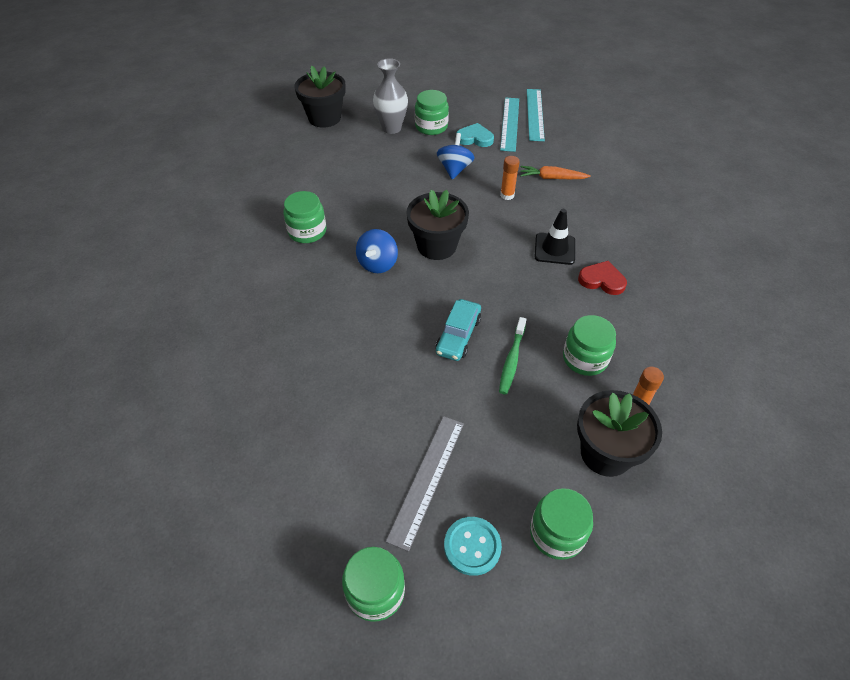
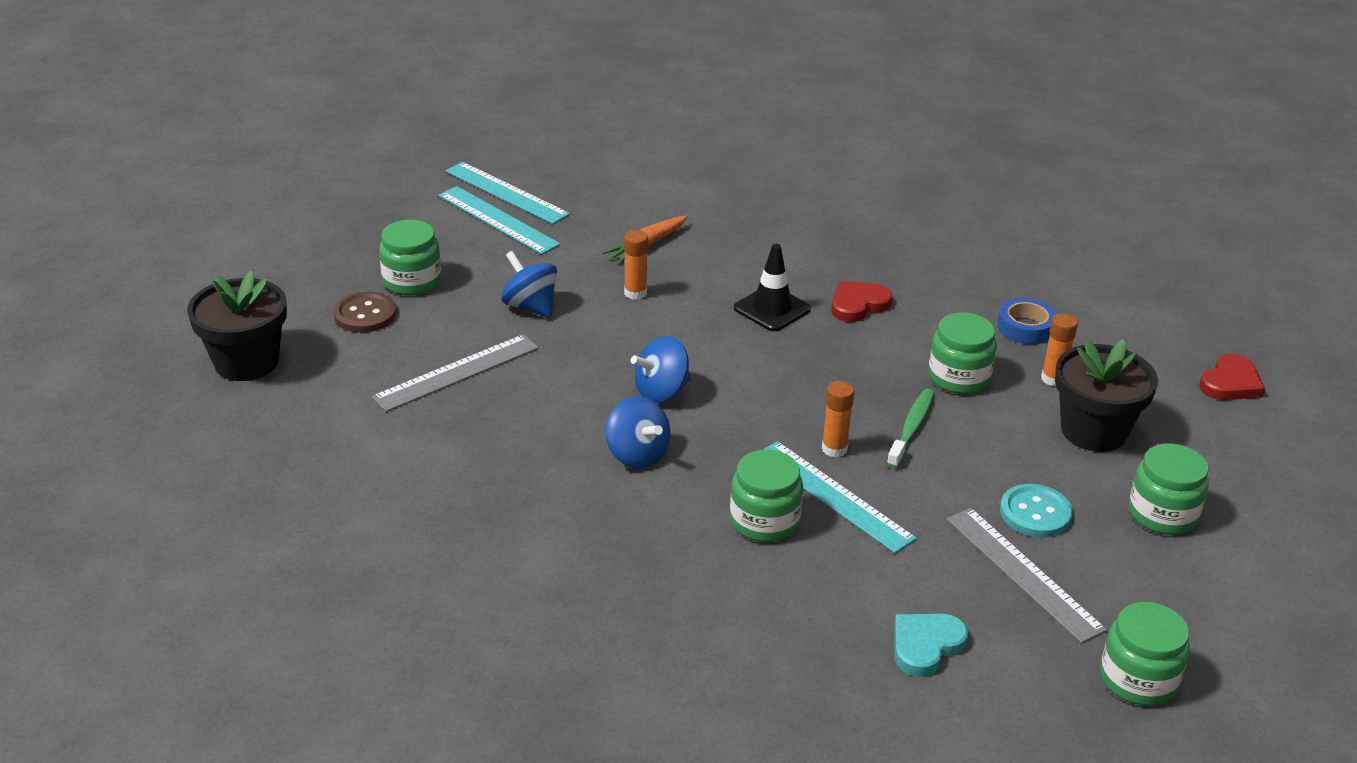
camera: 55 degrees left, 15 degrees down
(307, 231) = (494, 489): green jar -> green jar (764, 521)
(379, 175) = (457, 372): none -> grey ruler
(391, 128) = (365, 314): grey vase -> brown button
(417, 355) = (833, 496): none -> turquoise ruler
(437, 246) = (661, 391): black flower pot -> blue spinning top
(458, 335) = (834, 449): turquoise car -> orange glue stick
(472, 546) = (1135, 580): turquoise button -> turquoise button (1035, 513)
(475, 138) = (489, 260): turquoise heart -> turquoise heart (925, 646)
(511, 360) = (911, 428): green toothbrush -> green toothbrush turned 120 degrees counterclockwise
(675, 367) = (1025, 327): none -> blue tape
(753, 513) = (1230, 383): none -> red heart

